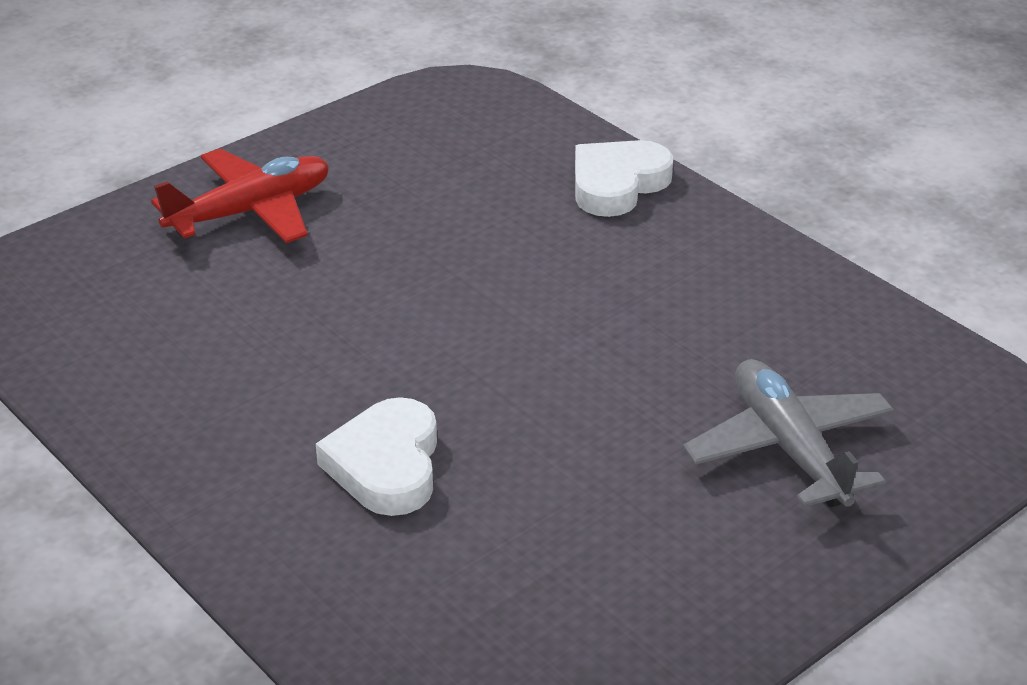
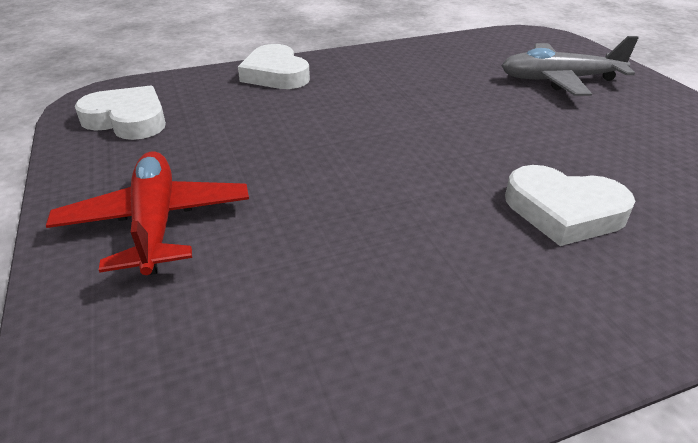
camera: 70 degrees left, 0 degrees up
(427, 125) = (127, 120): none -> white heart

